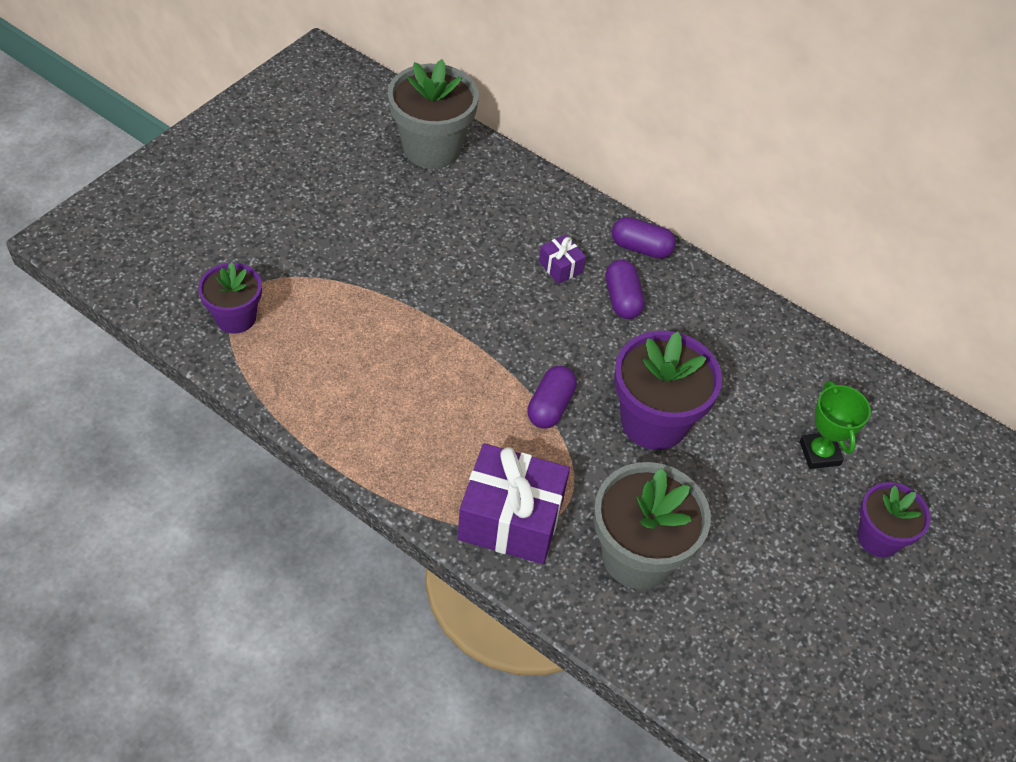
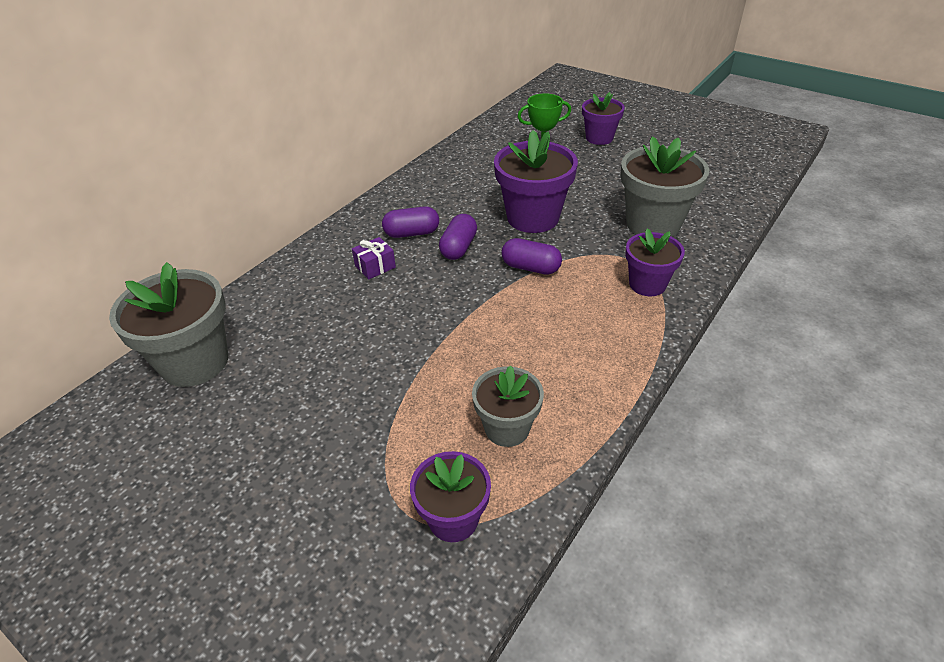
camera: 85 degrees left, 10 degrees down
(318, 360) = (507, 428): none -> grey flower pot
(511, 519) = (647, 284): purple gift -> purple flower pot
(641, 248) = (355, 224): purple capsule -> purple capsule (459, 247)

